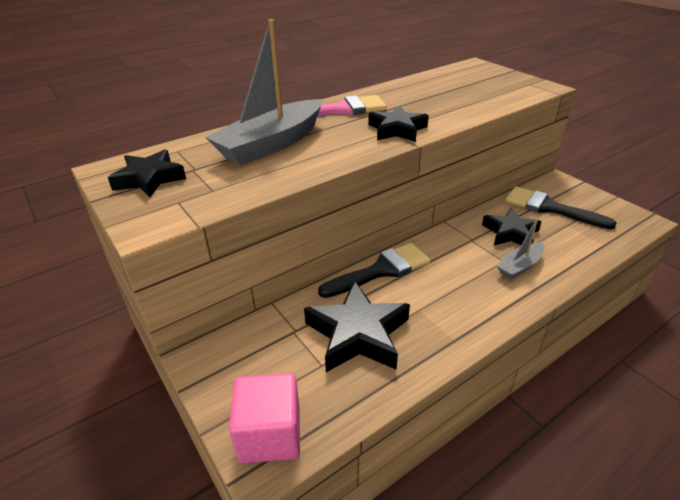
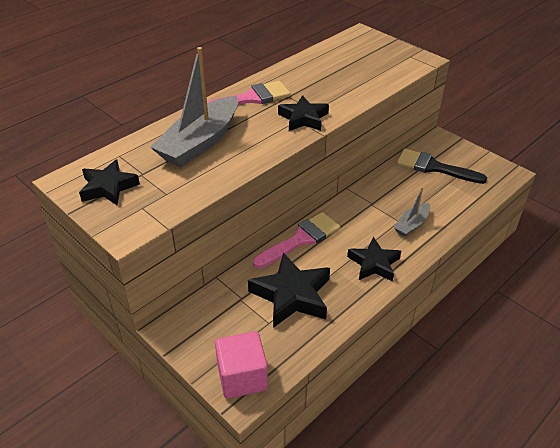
camera: 10 degrees left, 5 degrees up
(381, 270) = (301, 239): black brush -> pink brush
(510, 233) = (402, 194): black star -> black star (374, 264)

